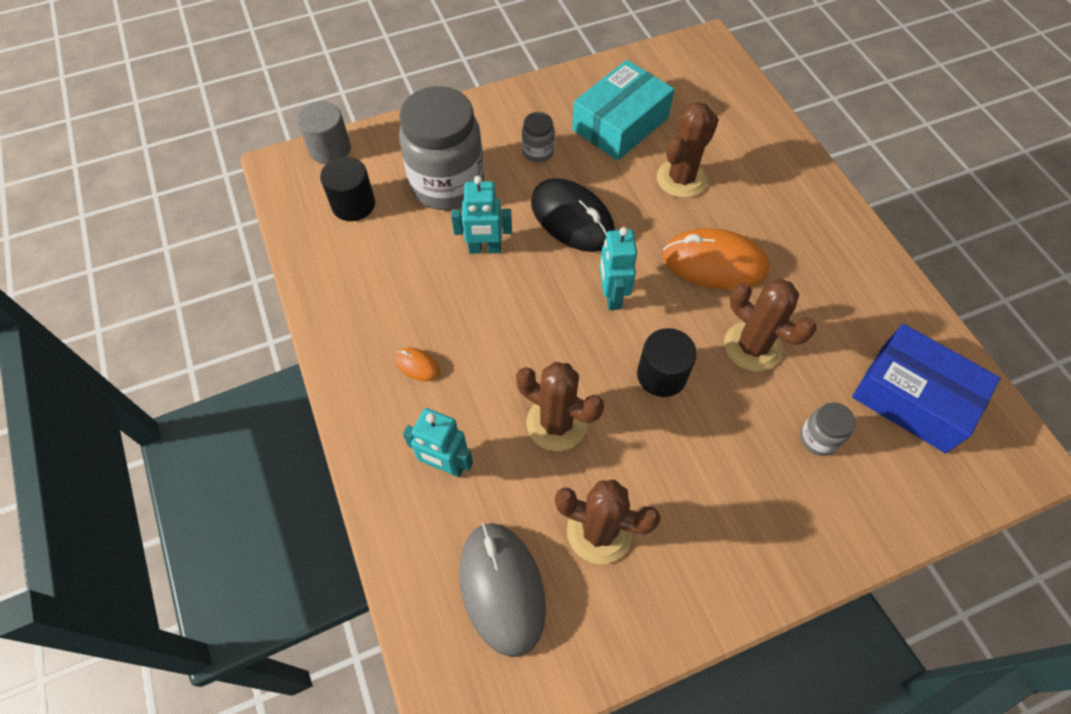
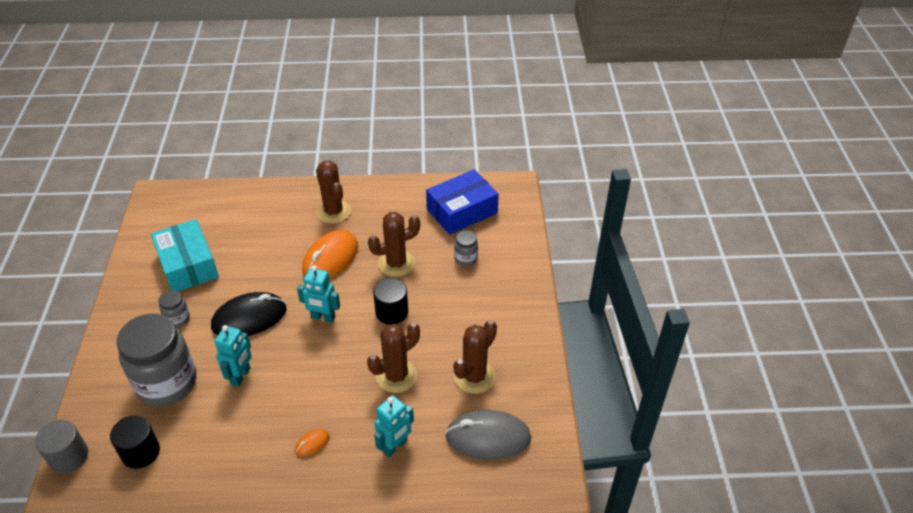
camera: 70 degrees left, 15 degrees down
(681, 179) = (257, 250): brown cactus -> brown cactus (333, 211)

